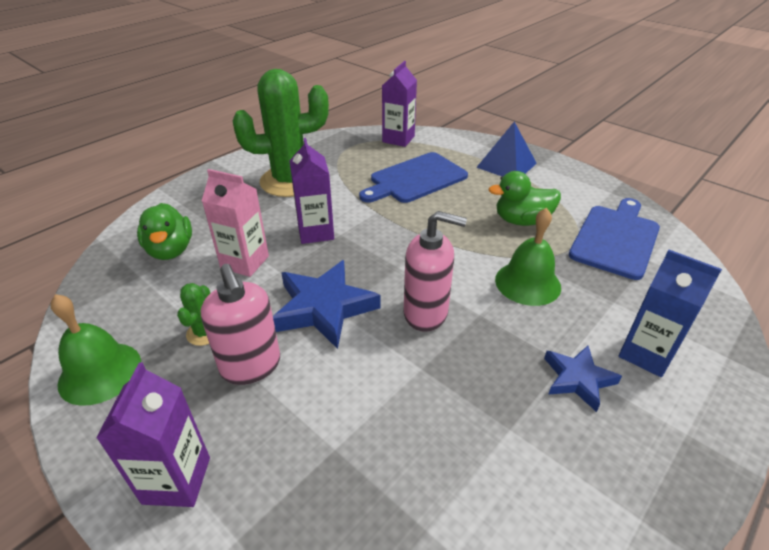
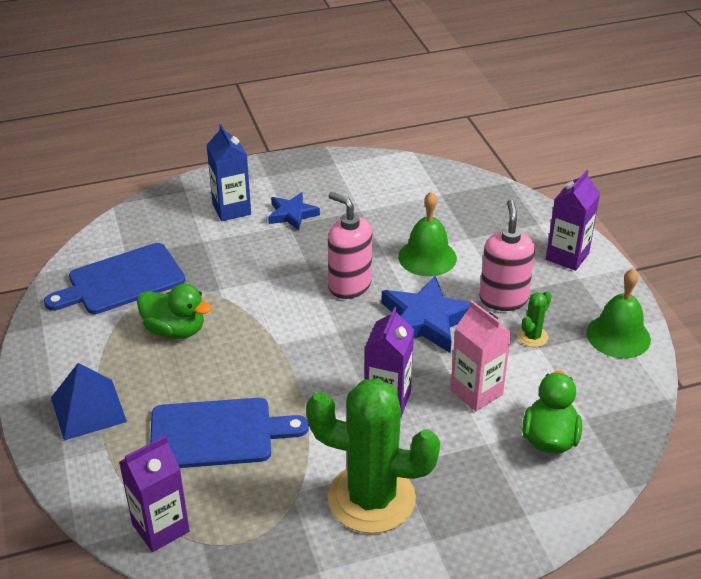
camera: 150 degrees left, 0 degrees up
(527, 283) = (246, 276): green bell -> green bell (427, 257)

